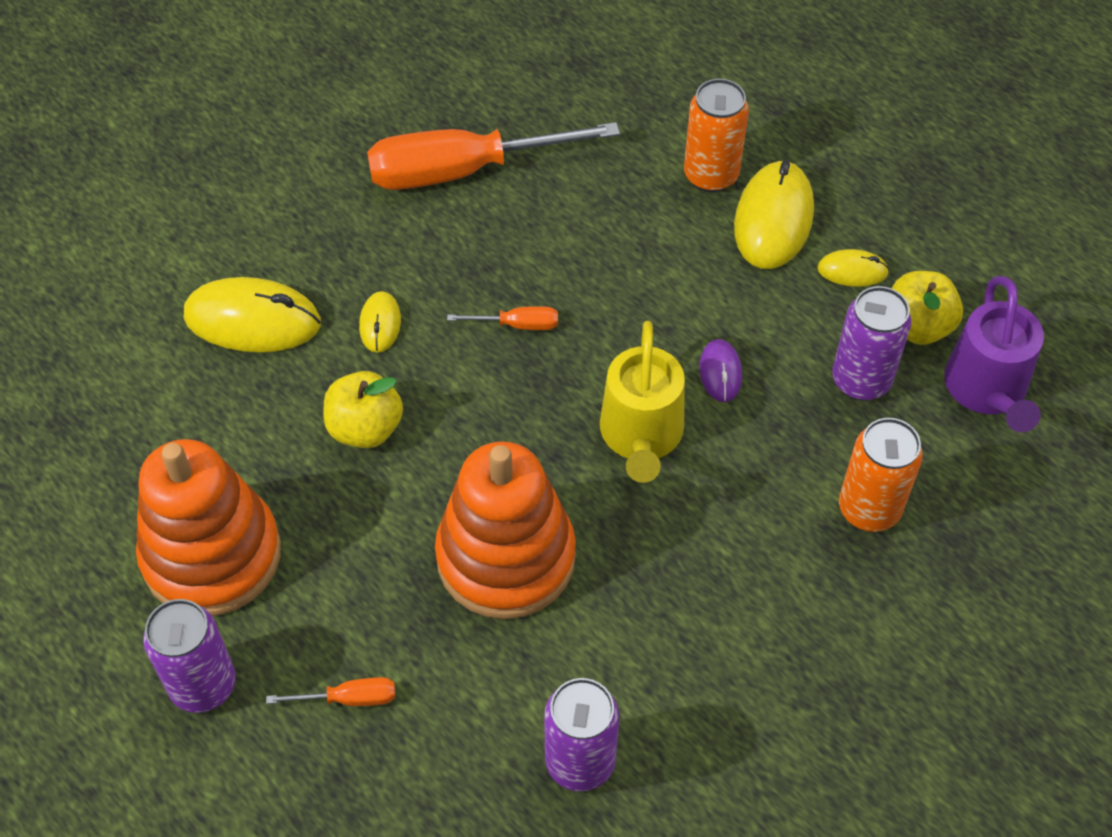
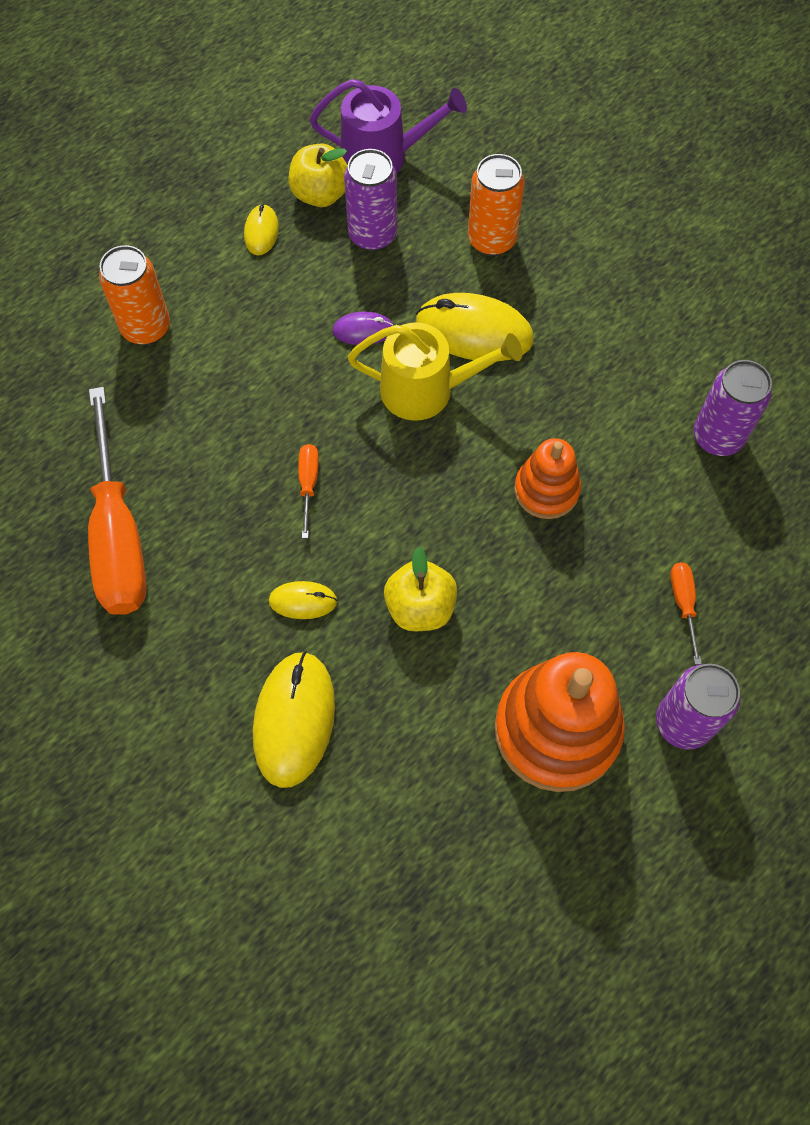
camera: 90 degrees left, 10 degrees up
(506, 557) = (546, 490): orange stacking toy -> orange stacking toy, size x0.56
(773, 219) = (201, 283): yellow mouse -> yellow mouse (474, 331)

